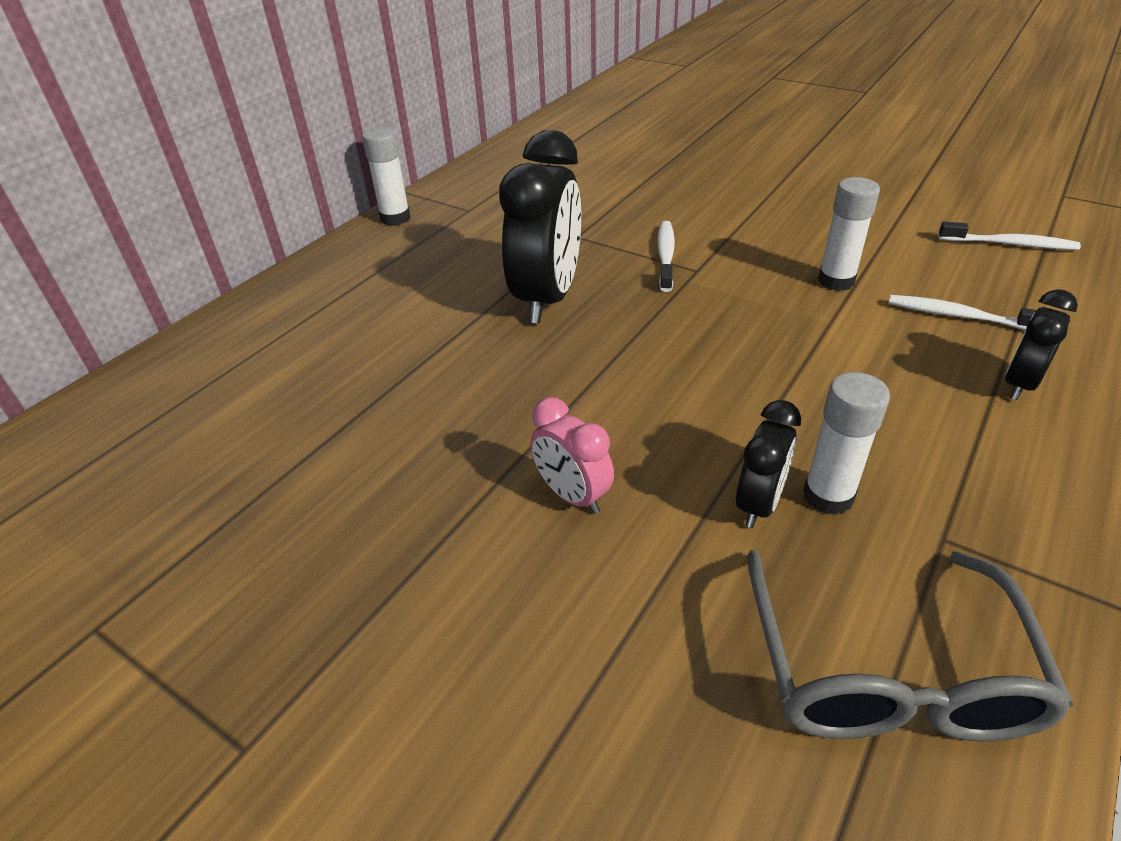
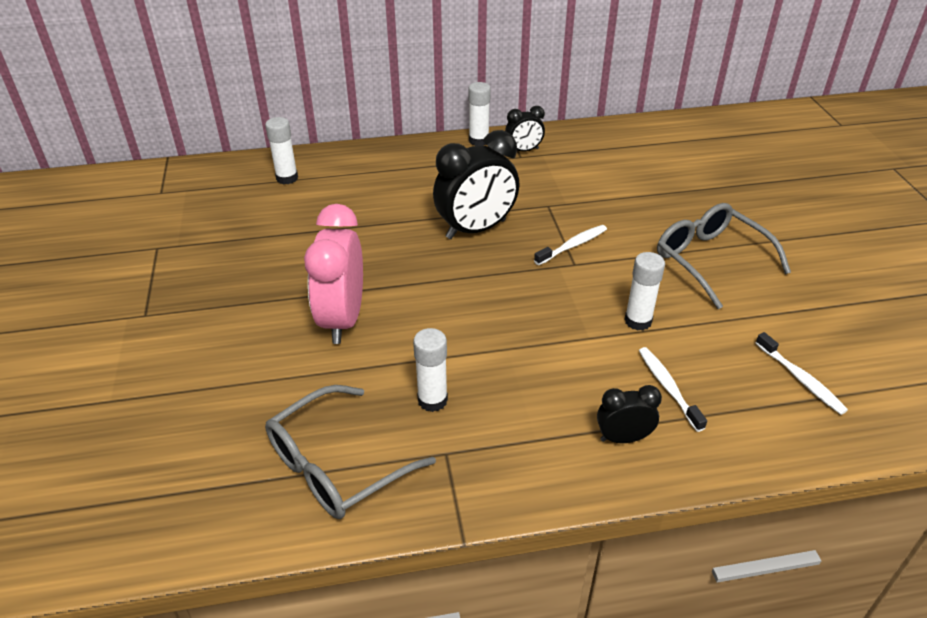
camera: 45 degrees right, 0 degrees up
(192, 389) = (287, 178): none -> white glue stick
(572, 495) = (343, 319): pink clock -> pink clock, size x1.91
(758, 504) = (401, 379): black clock -> black clock (523, 150)
(789, 201) = (710, 260): none -> grey glasses

